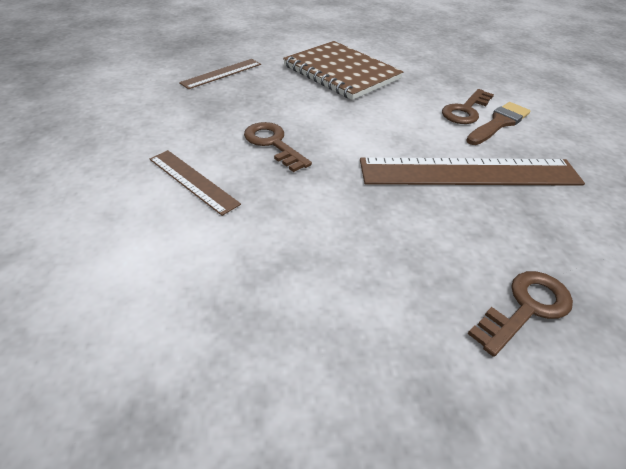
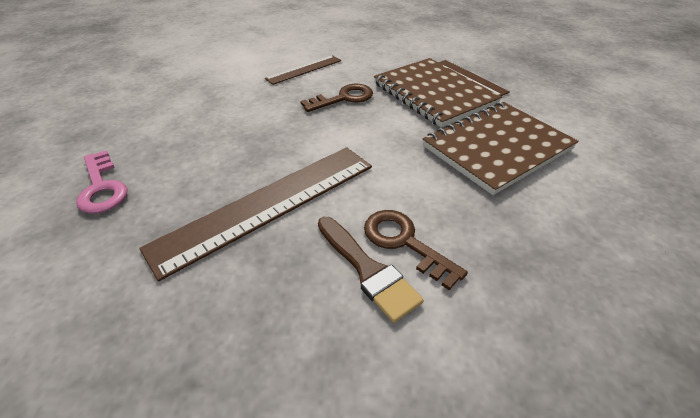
camera: 100 degrees right, 0 degrees up
(257, 92) = (433, 94): none -> brown notebook
(469, 172) = (268, 204): brown ruler -> brown ruler turned 45 degrees clockwise
(526, 308) = (102, 187): brown key -> pink key

